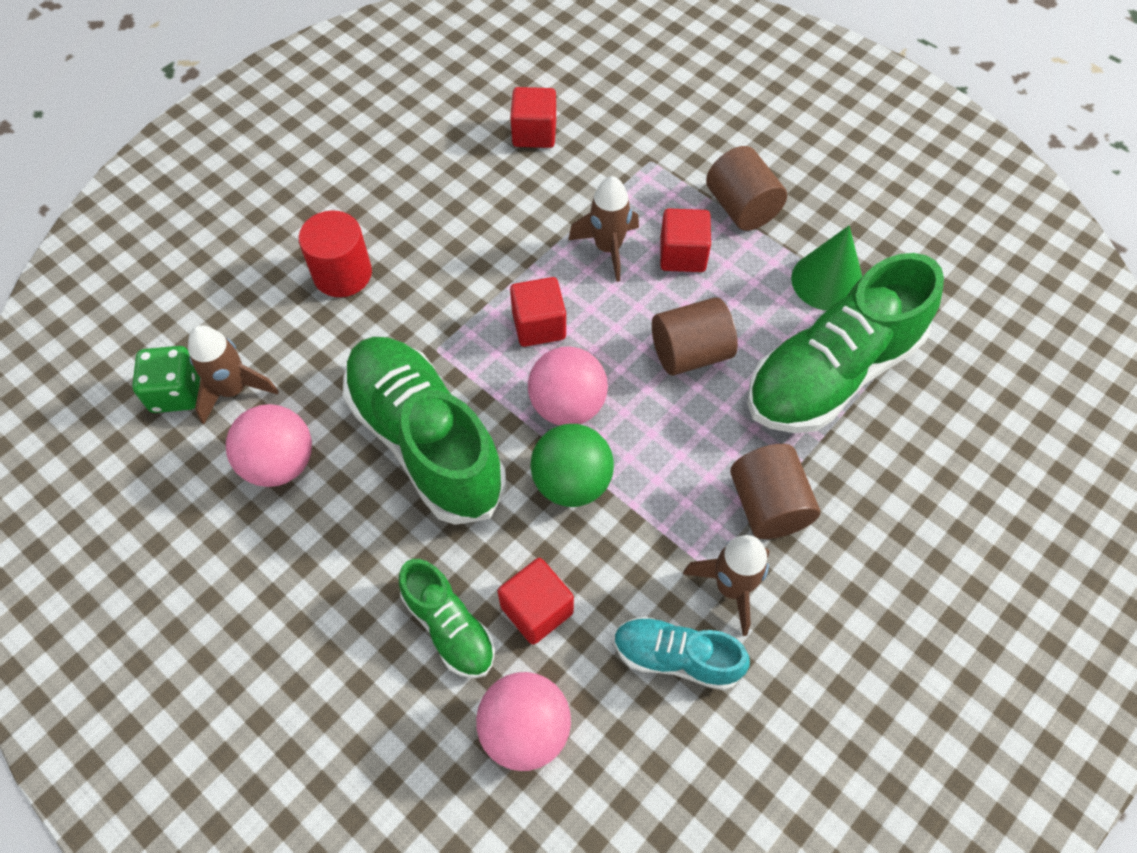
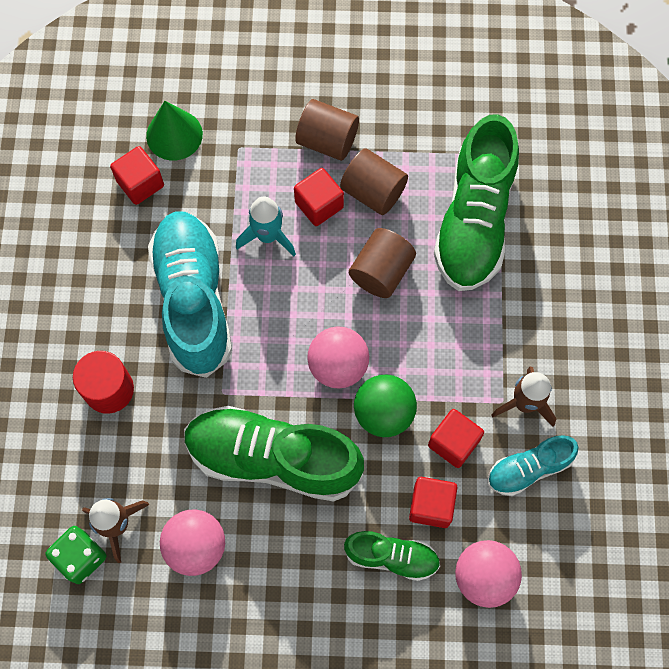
camera: 40 degrees left, 10 degrees up
(488, 254) = (193, 300): none -> turquoise shoe
(539, 325) = (272, 325): red cube -> red cube (453, 443)
(608, 248) = (268, 236): brown rocket -> turquoise rocket
(768, 505) = (505, 336): brown cylinder -> brown cylinder (373, 192)
(827, 281) = (422, 157): green cone -> green cone (174, 135)

